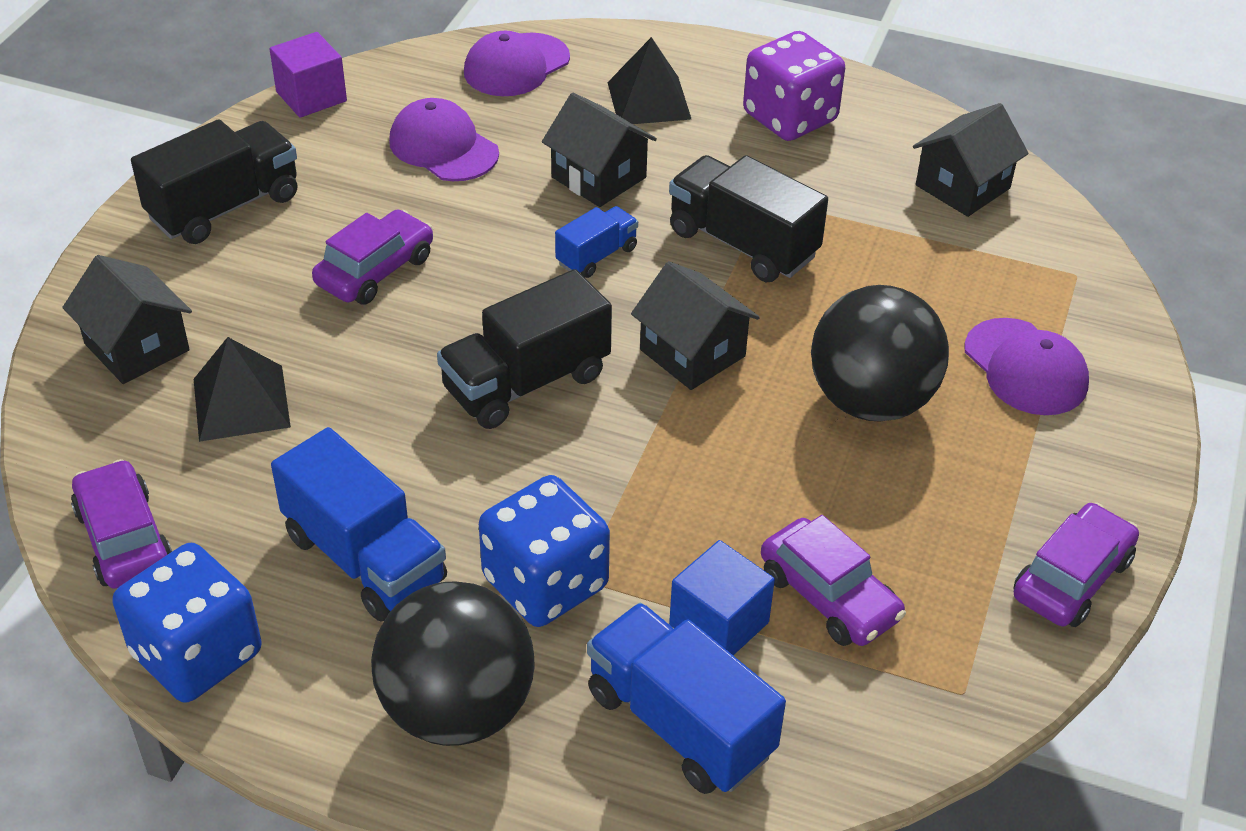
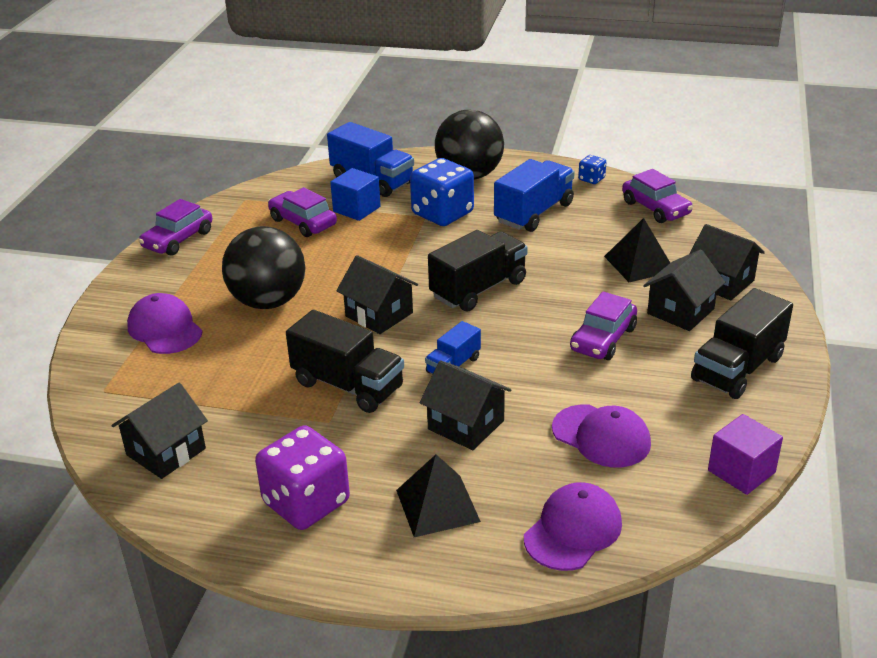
camera: 175 degrees right, 10 degrees down
(197, 654) = (591, 179): blue dice -> blue dice, size x0.46
(237, 302) = (680, 311): none -> black house
(364, 558) = (534, 213): blue truck -> blue truck turned 90 degrees clockwise

